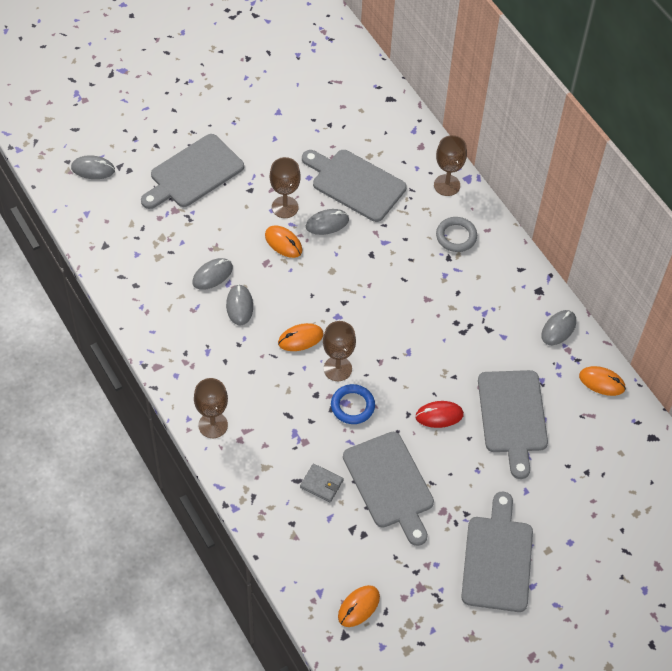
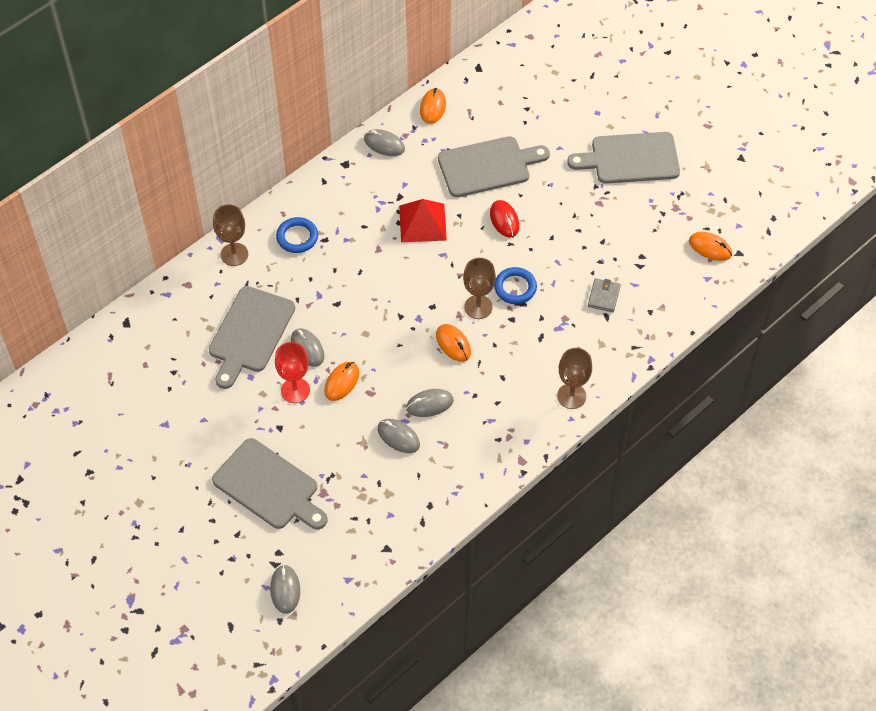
camera: 100 degrees left, 0 degrees up
(285, 207) = (295, 390): brown goblet -> red goblet
(390, 484) = (586, 245): grey cutting board -> none
(451, 342) = (422, 223): none -> red pyramid
(456, 236) = (297, 237): grey ring -> blue ring

